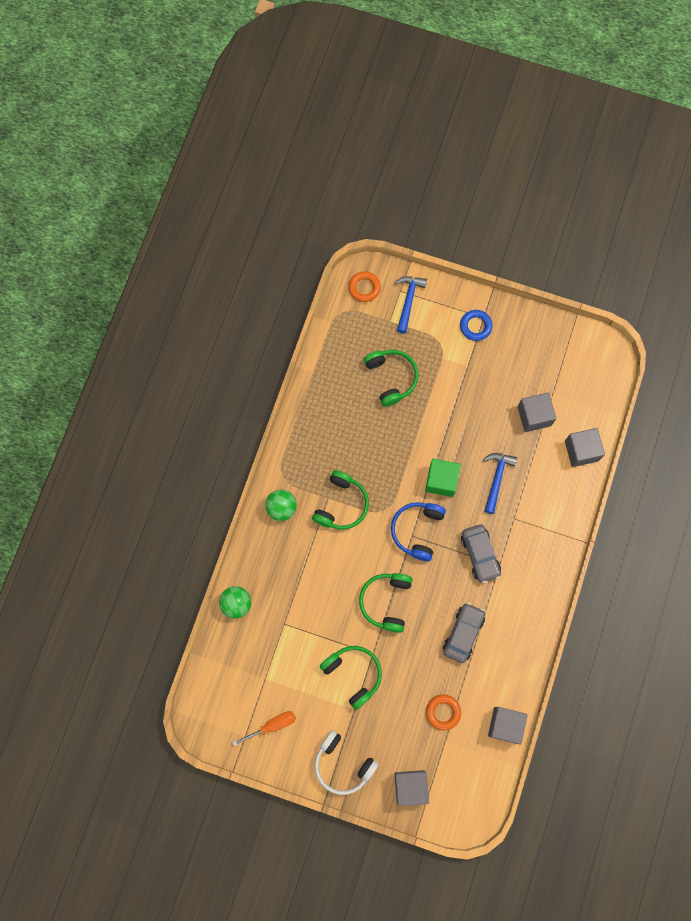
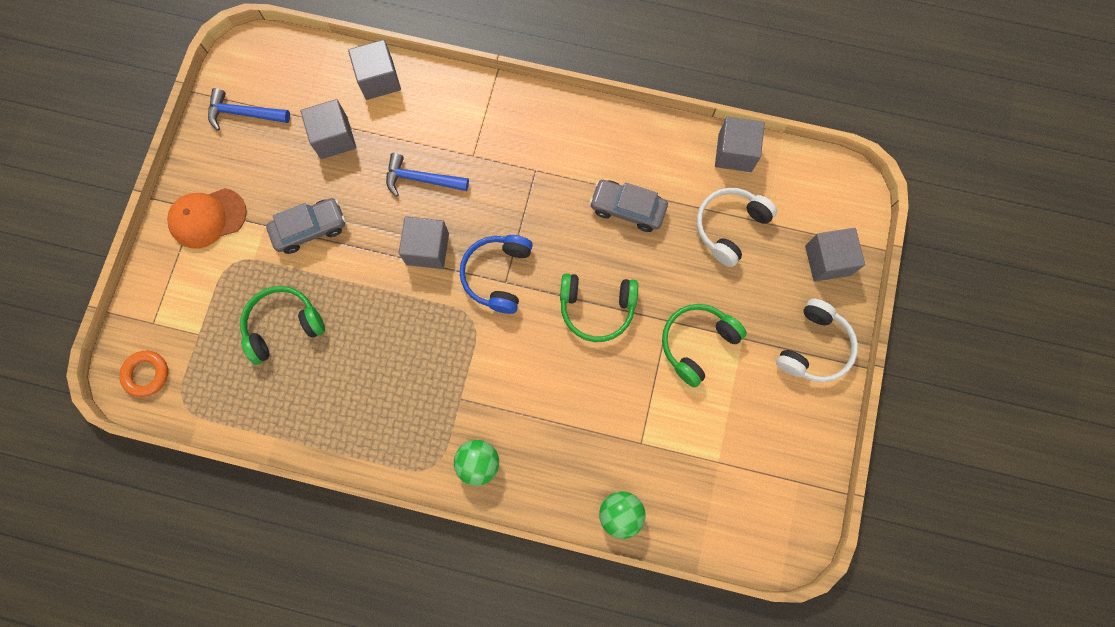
camera: 95 degrees left, 0 degrees up
(272, 725) = (778, 445): orange screwdriver -> none
(341, 504) = (468, 379): green headphones -> none
(408, 301) = (168, 310): blue hammer -> blue hammer (244, 113)
(417, 530) = (497, 275): blue headphones -> blue headphones turned 90 degrees clockwise
(441, 480) = (427, 249): green cube -> grey cube
(443, 712) = (730, 227): orange ring -> white headphones
(475, 326) = (207, 218): blue ring -> orange cap
(480, 555) = (524, 194): grey car -> grey car (310, 229)

